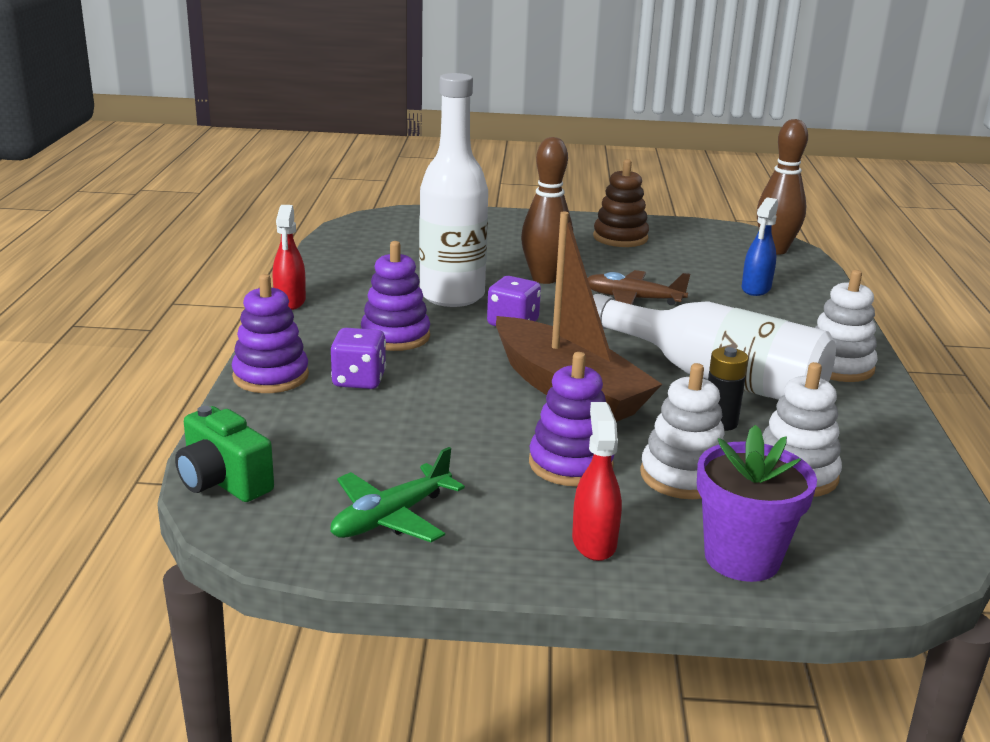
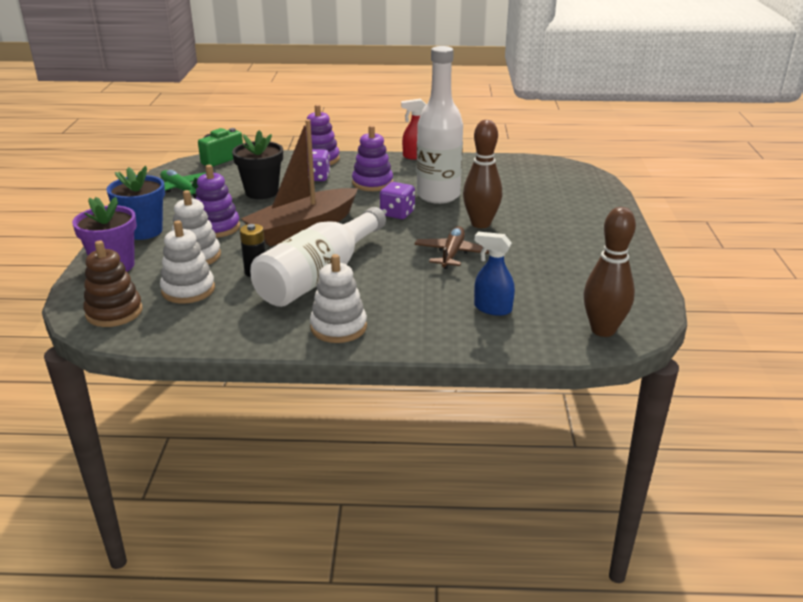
camera: 90 degrees right, 5 degrees up
(417, 428) = (262, 192): none -> black flower pot
(594, 542) = (144, 231): red spray bottle -> blue flower pot
(620, 238) = (590, 255): brown stacking toy -> brown stacking toy (114, 312)

